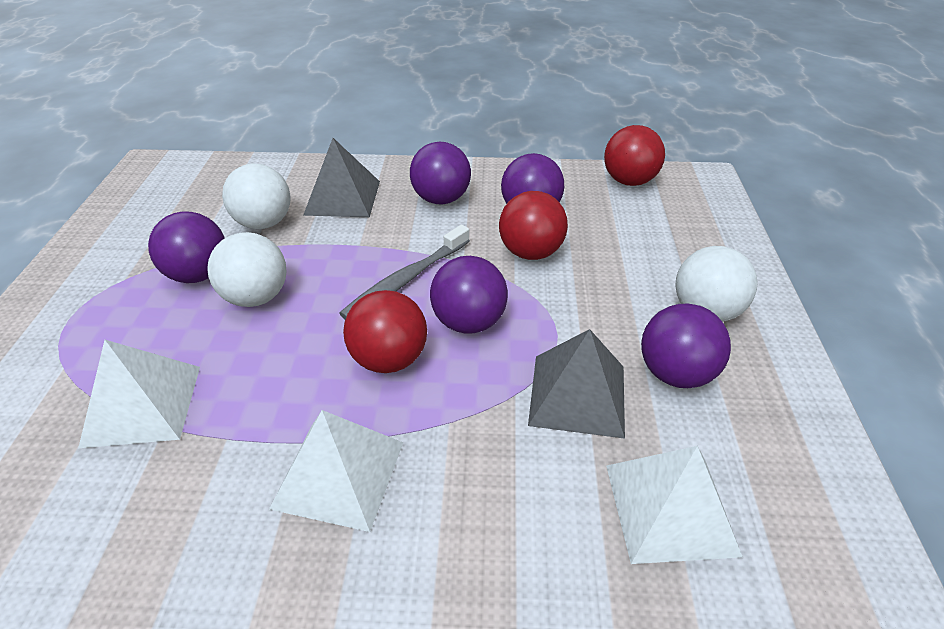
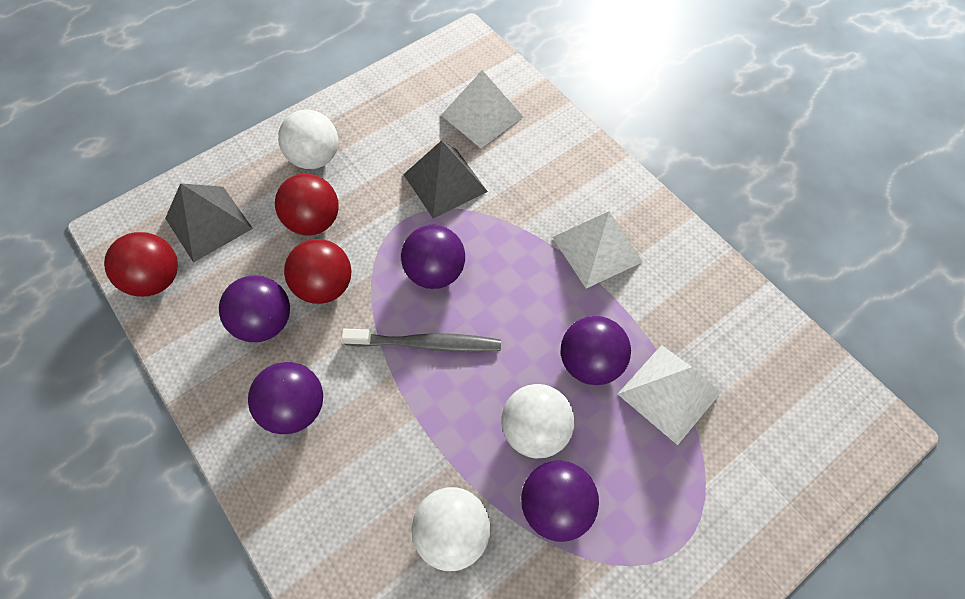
camera: 130 degrees left, 20 degrees up
(343, 197) = (358, 501): grey pyramid -> grey pyramid (208, 223)
(389, 359) = (506, 290): red ball -> red ball (314, 221)
(675, 373) = (387, 149): purple ball -> purple ball (590, 362)

